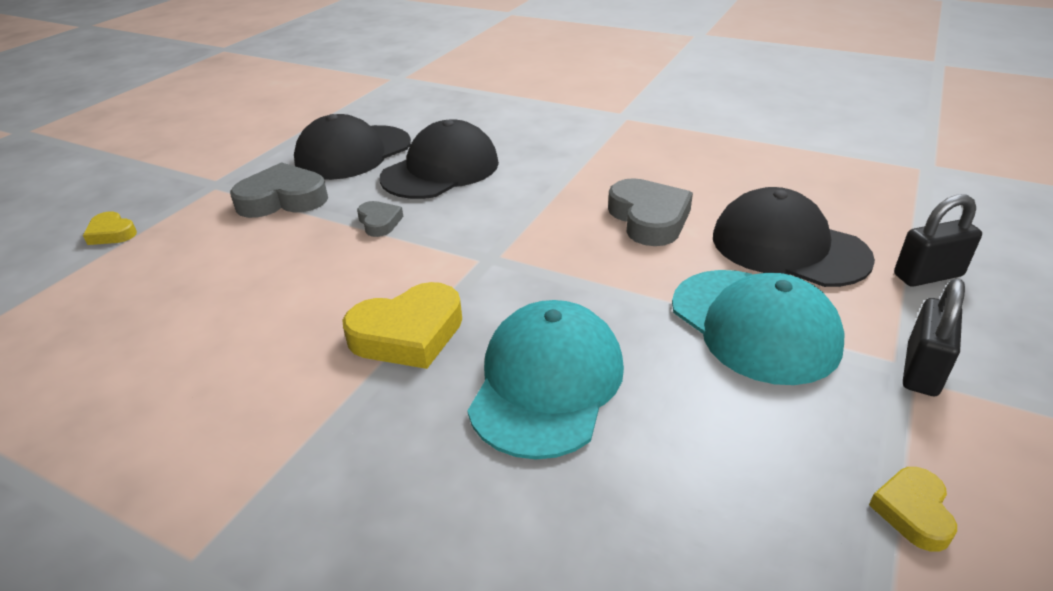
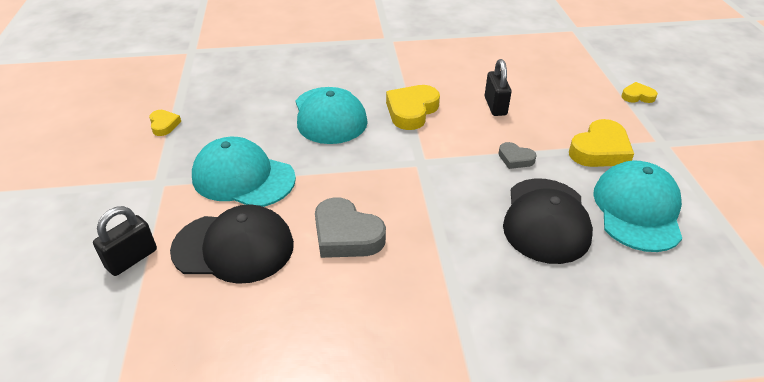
camera: 145 degrees right, 5 degrees up
(283, 199) = (600, 150): grey heart -> yellow heart
(353, 153) = (637, 209): black cap -> turquoise cap
(921, 370) = (150, 184): black padlock -> black padlock (495, 106)

